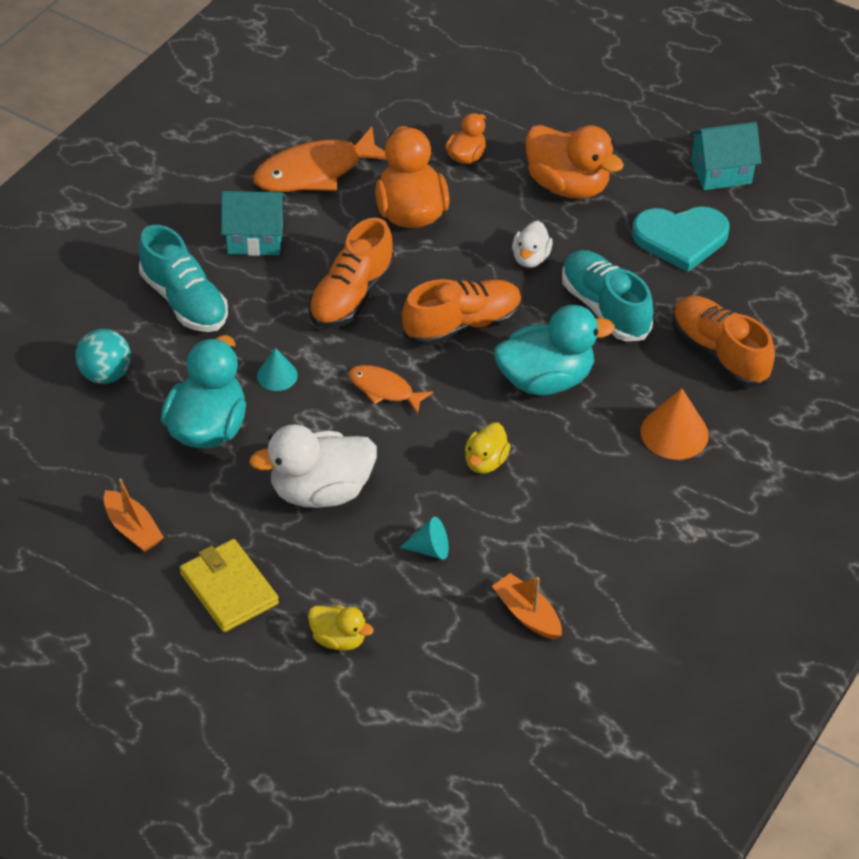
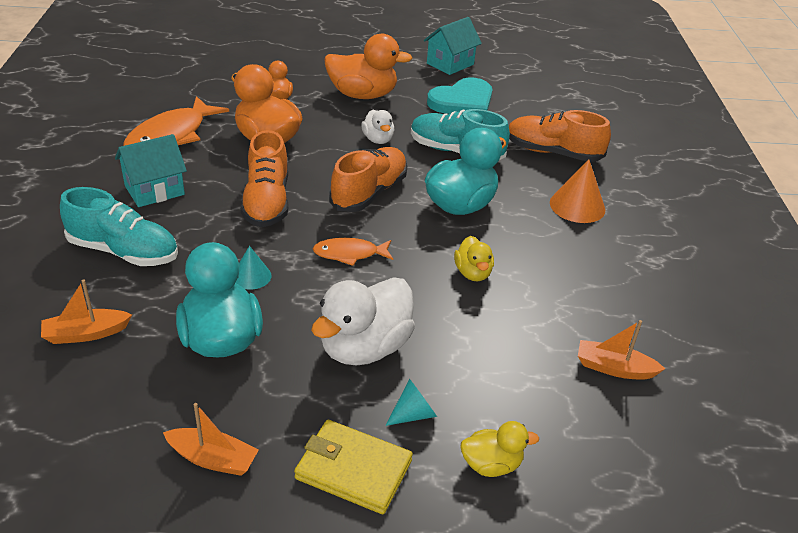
camera: 35 degrees left, 10 degrees down
(106, 374) = (86, 333): turquoise ball -> orange boat
(430, 549) = (494, 353): turquoise cone -> turquoise cone (414, 414)

